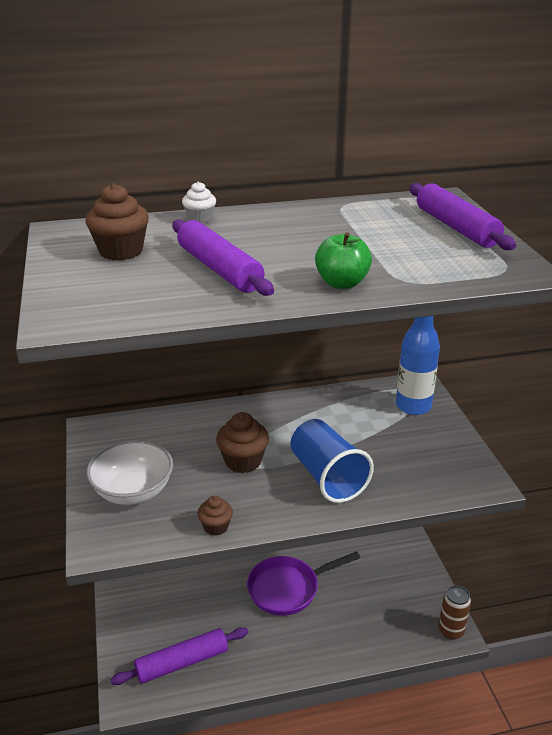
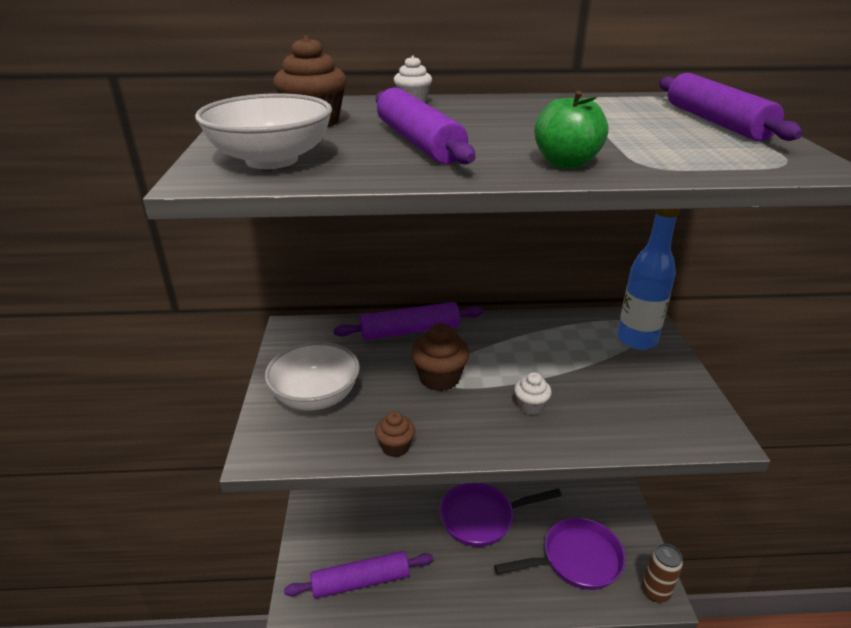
camera: 10 degrees right, 0 degrees up
(103, 299) = (272, 160): none -> white bowl
(207, 419) = (410, 331): none -> purple rolling pin
(327, 477) = (530, 406): blue cup -> white cupcake
(379, 614) = (576, 560): none -> purple pan

